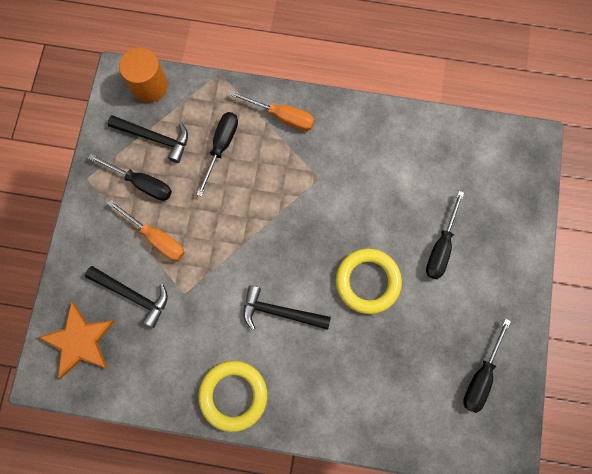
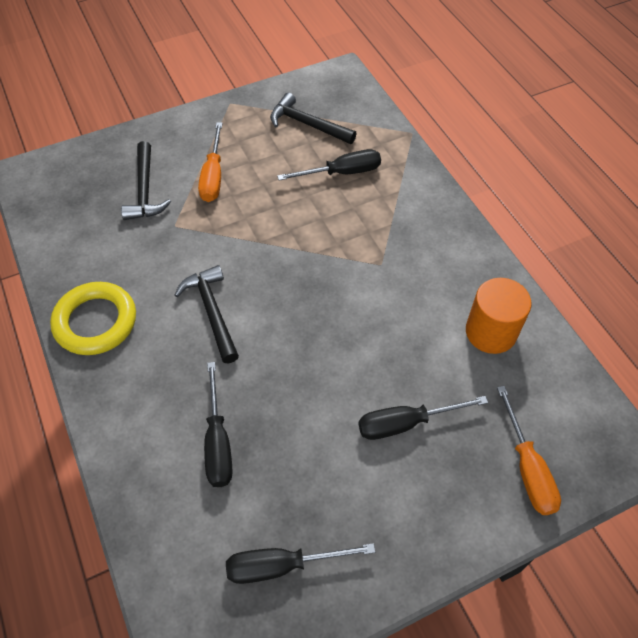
camera: 55 degrees right, 20 degrees down
(79, 341) = (75, 178): orange star -> none
(141, 183) = (257, 138): black screwdriver -> black screwdriver (218, 442)
(149, 86) = (352, 95): orange cylinder -> orange cylinder (490, 332)
(155, 138) = (307, 124): black hammer -> black hammer turned 135 degrees clockwise
(282, 116) = (416, 199): orange screwdriver -> orange screwdriver (527, 468)
(367, 281) = (306, 372): yellow ring -> none

